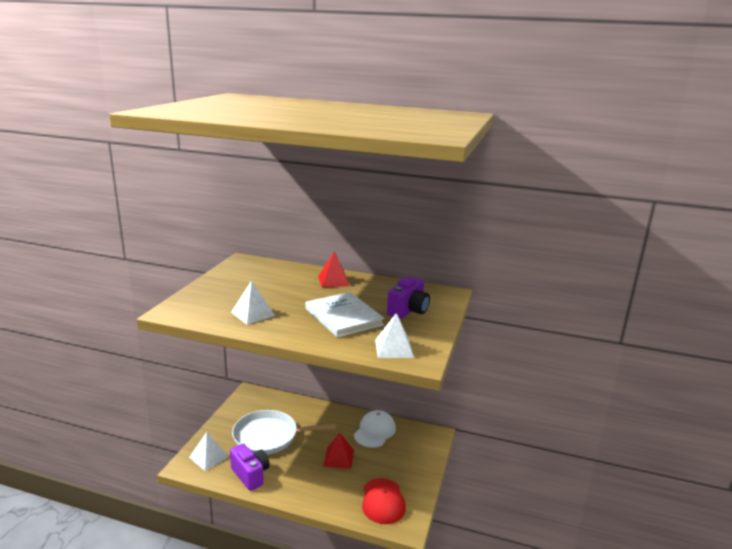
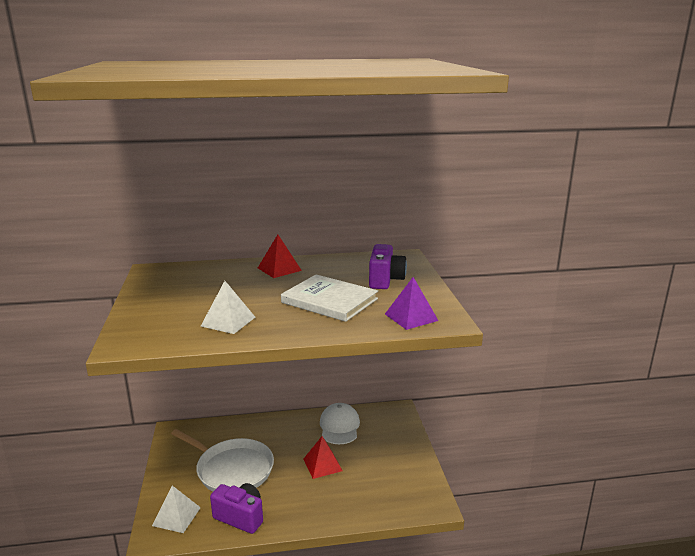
camera: 25 degrees left, 0 degrees up
(269, 436) = (232, 469): white pan -> white pan turned 120 degrees counterclockwise
(383, 501) = (396, 490): red cap -> none
(394, 348) = (411, 317): white pyramid -> purple pyramid

